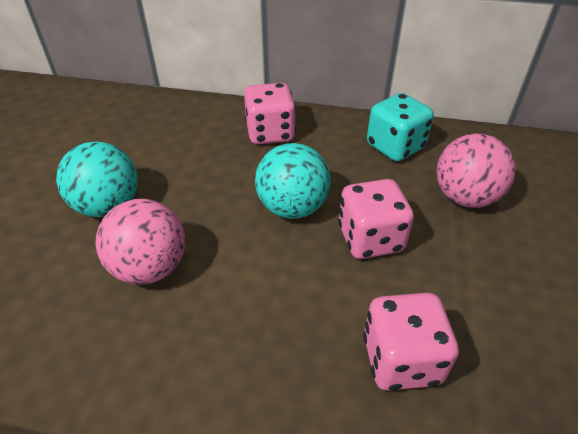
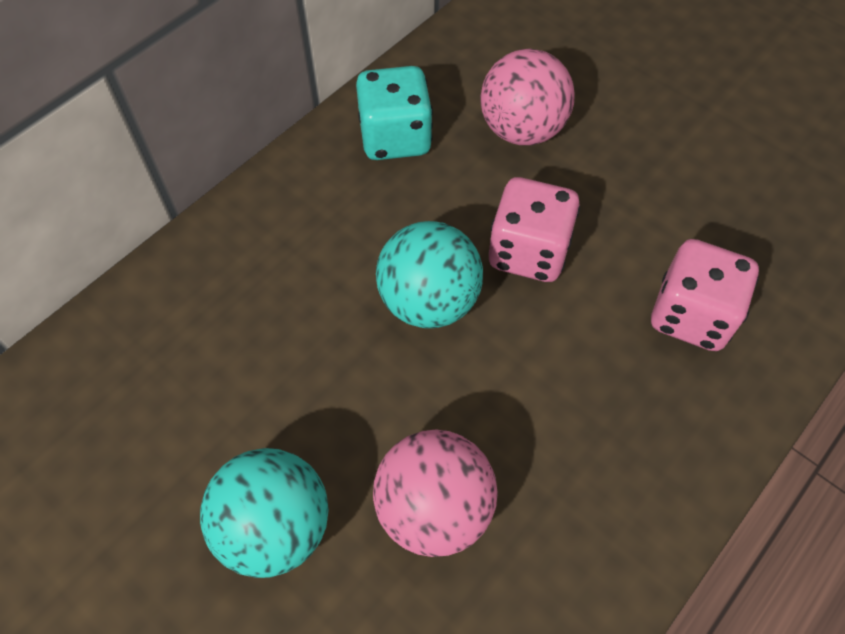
camera: 60 degrees left, 15 degrees up
(270, 133) = (263, 254): pink dice -> none

